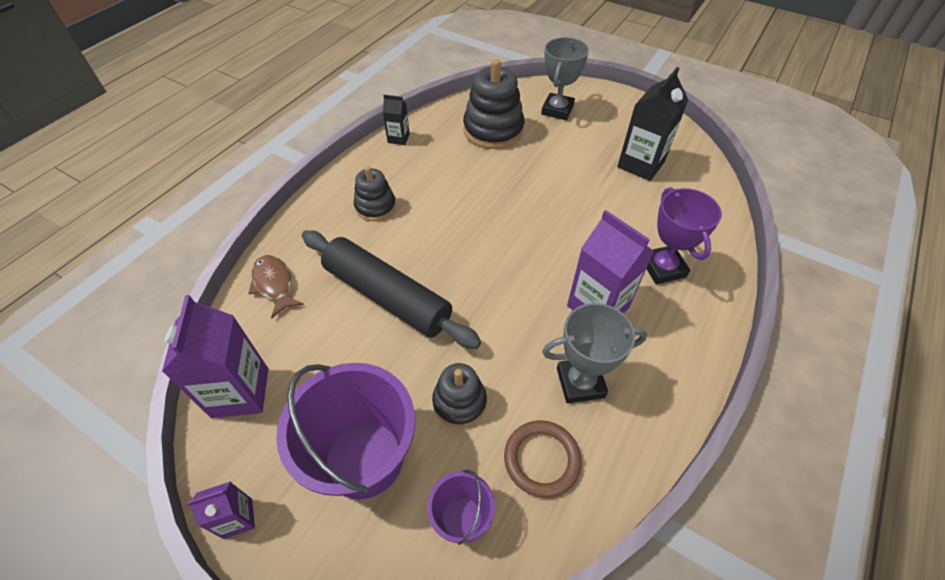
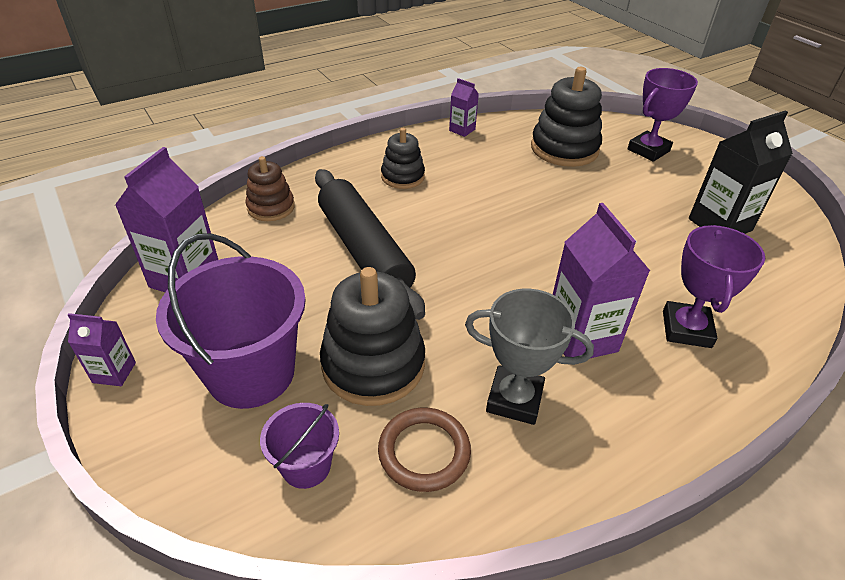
camera: 25 degrees right, 10 degrees down
(274, 284) = (271, 207): brown fish -> brown stacking toy
(398, 138) = (462, 130): black carton -> purple carton
(459, 402) = (373, 364): black stacking toy -> black stacking toy, size x1.68
(557, 110) = (648, 150): grey trophy -> purple trophy

